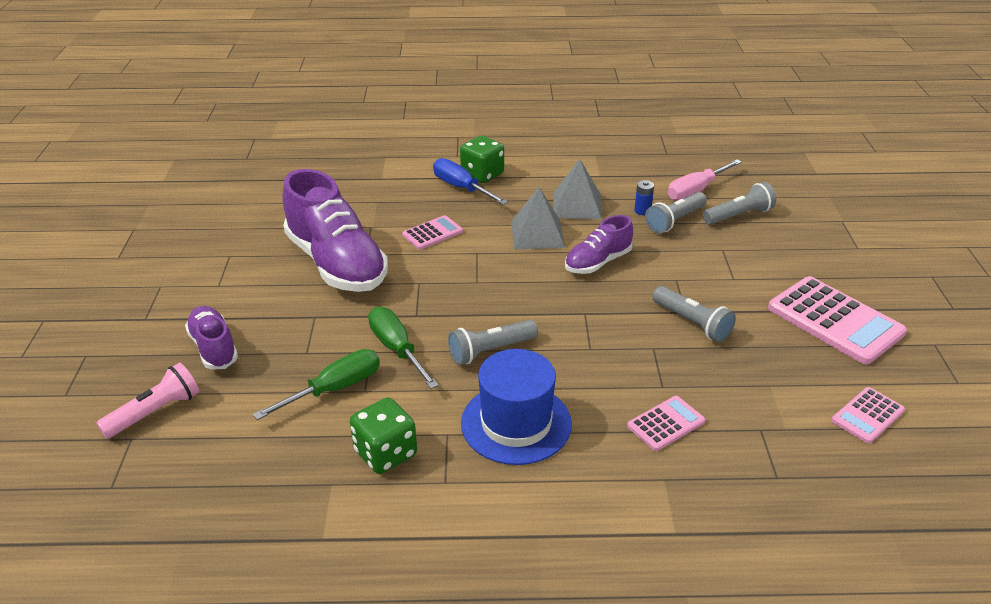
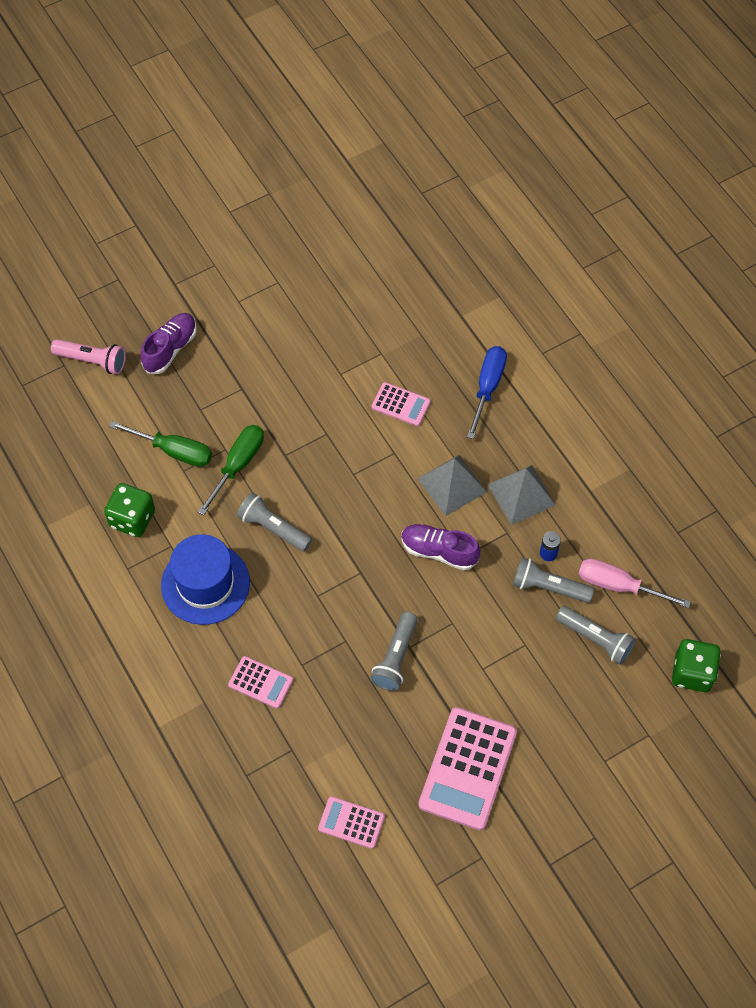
camera: 60 degrees right, 25 degrees up
(337, 263) = (314, 361): purple shoe -> none
(482, 174) = (522, 391): green dice -> green dice (692, 673)

